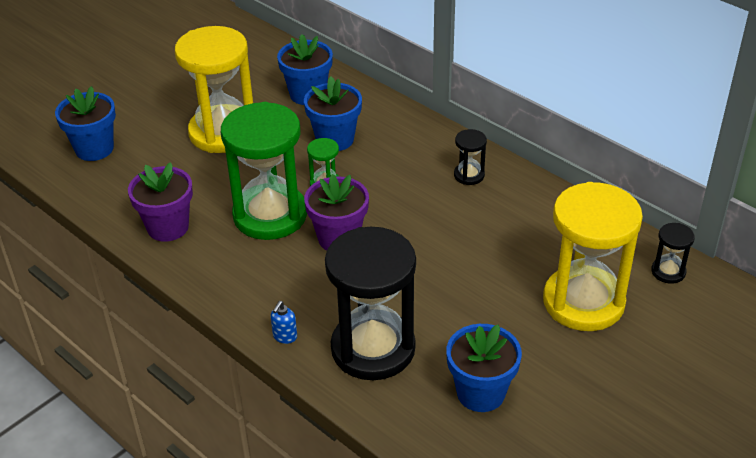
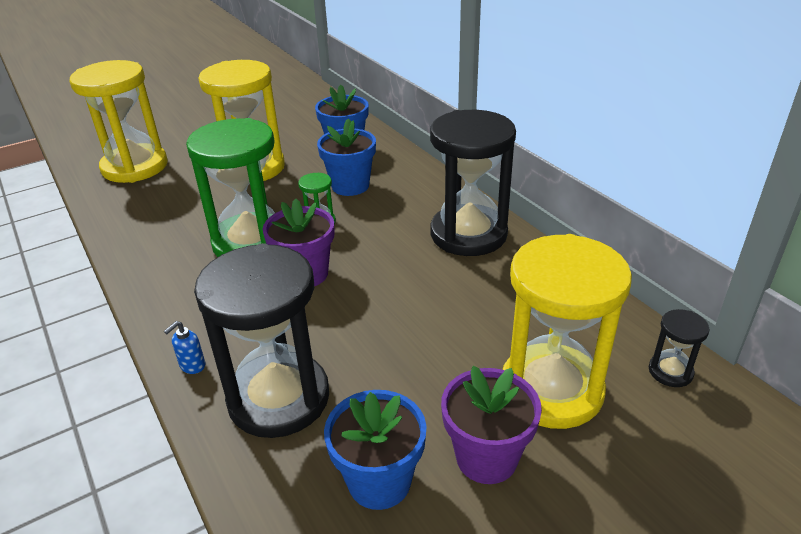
camera: 15 degrees right, 5 degrees down
(94, 149) = (135, 167): blue flower pot -> yellow hourglass
(168, 227) = (150, 239): purple flower pot -> purple flower pot (486, 457)
(469, 175) = (468, 234): black hourglass -> black hourglass, size x2.33

